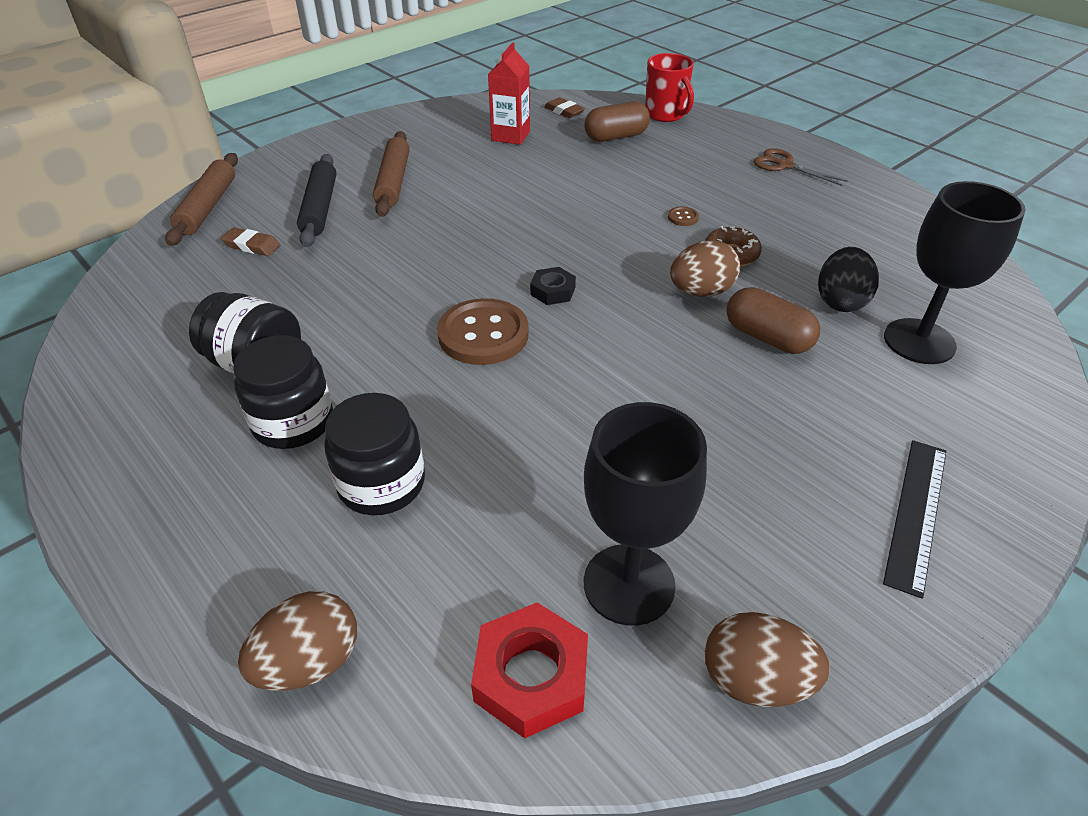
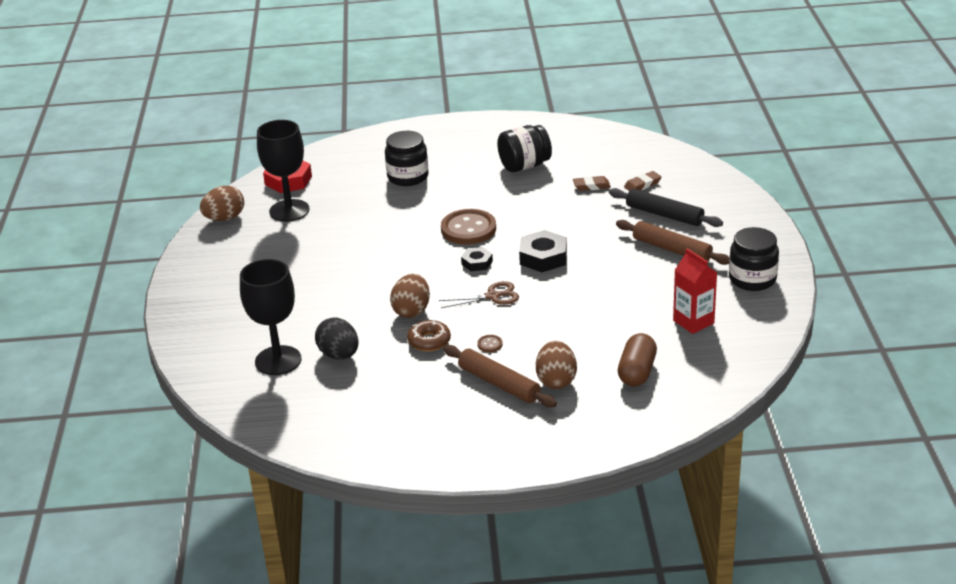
camera: 130 degrees right, 10 degrees down
(208, 207) = (709, 179): brown rolling pin -> brown rolling pin (499, 383)
(293, 422) = (471, 166): black jar -> black jar (752, 279)
(309, 662) = (350, 146): brown egg -> brown egg (556, 380)
(490, 250) = (543, 257): none -> black nut
(564, 111) = (713, 367): brown eraser -> brown eraser (591, 186)
(665, 115) = (650, 419): red mug -> none
(767, 337) = (350, 312): brown capsule -> none
(784, 165) = (497, 433): brown scissors -> brown scissors (493, 296)
(916, 513) = (214, 289): black ruler -> none

